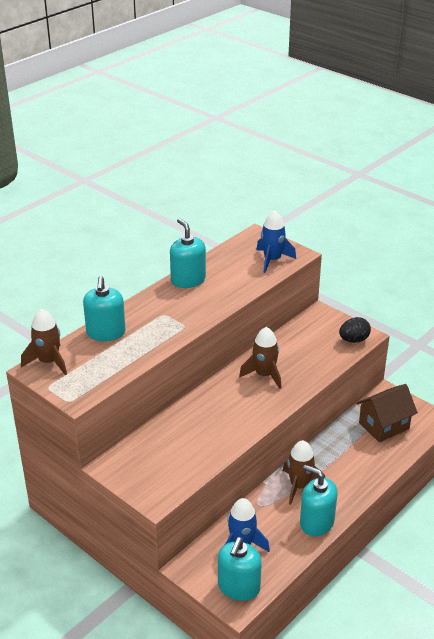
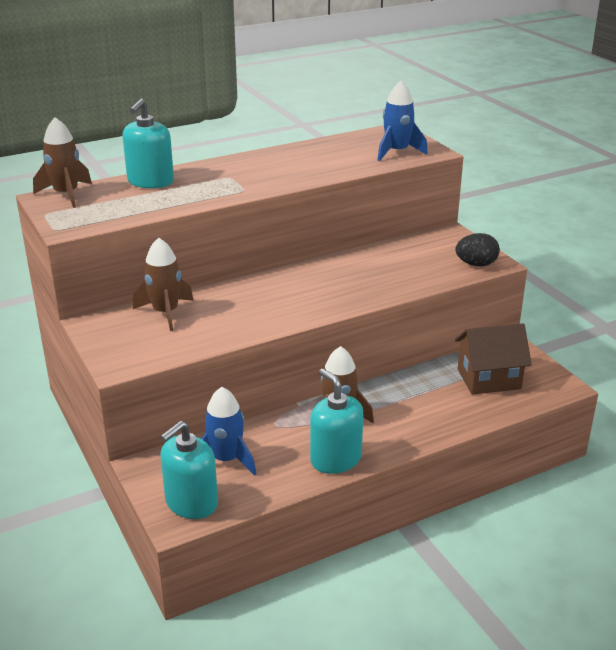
camera: 20 degrees right, 5 degrees down
(188, 280) = (282, 154): turquoise soap dispenser -> none
(264, 375) = (339, 277): brown rocket -> brown rocket (166, 313)

